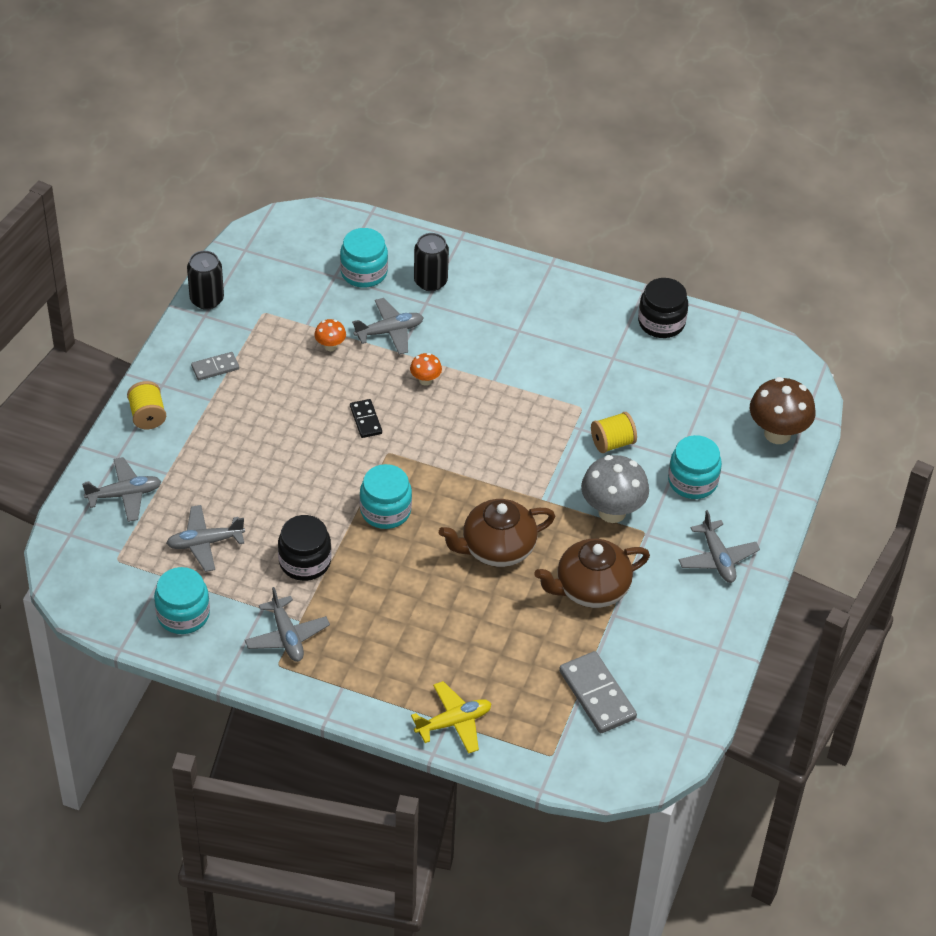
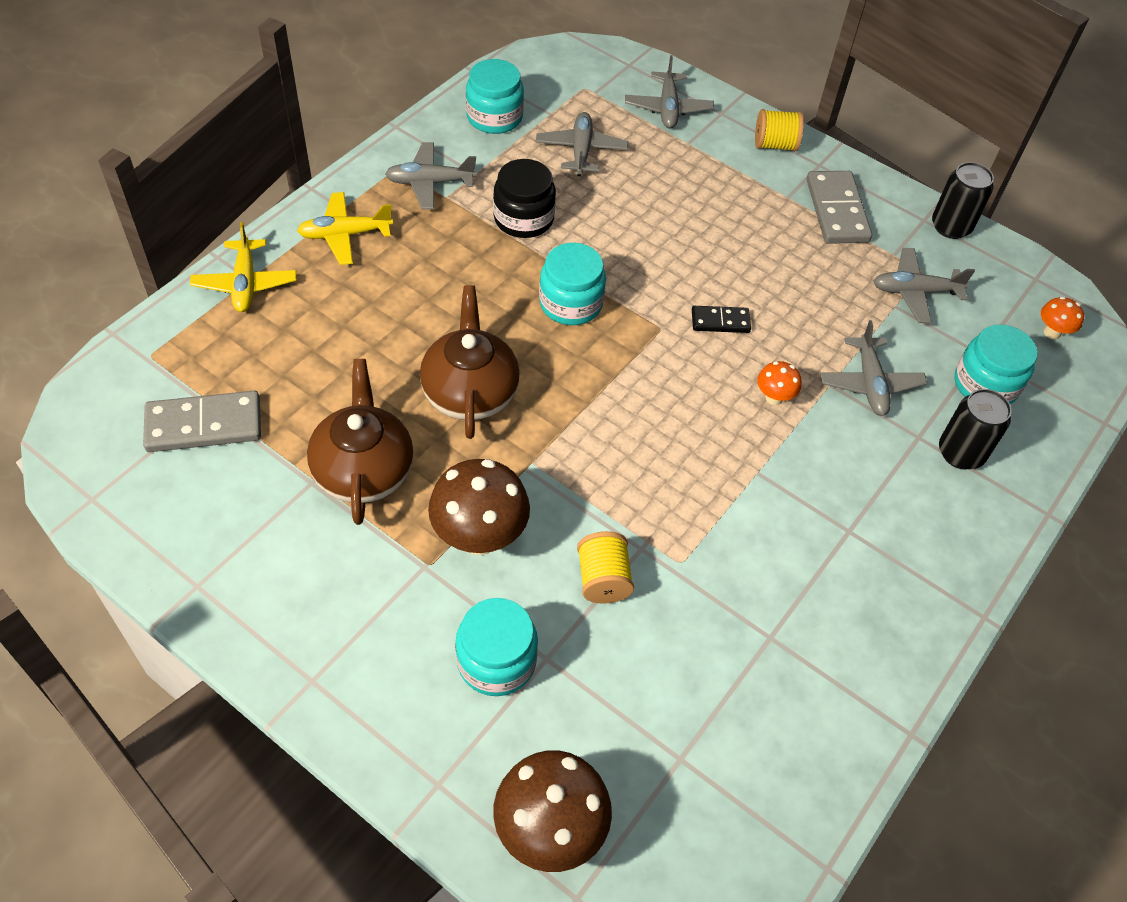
camera: 105 degrees right, 5 degrees up
(215, 368) = (836, 210): grey domino -> grey domino, size x1.76
(330, 346) = (853, 318): orange mushroom -> orange mushroom (1052, 332)
(372, 675) = (345, 235): none -> yellow plane
(612, 512) = (479, 537): grey mushroom -> brown mushroom
(661, 322) = (835, 736): black jar -> none
(717, 558) = (344, 641): grey plane -> grey plane (915, 292)

